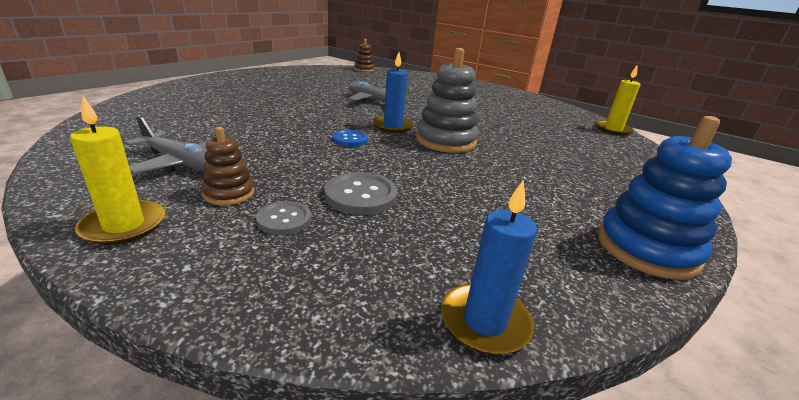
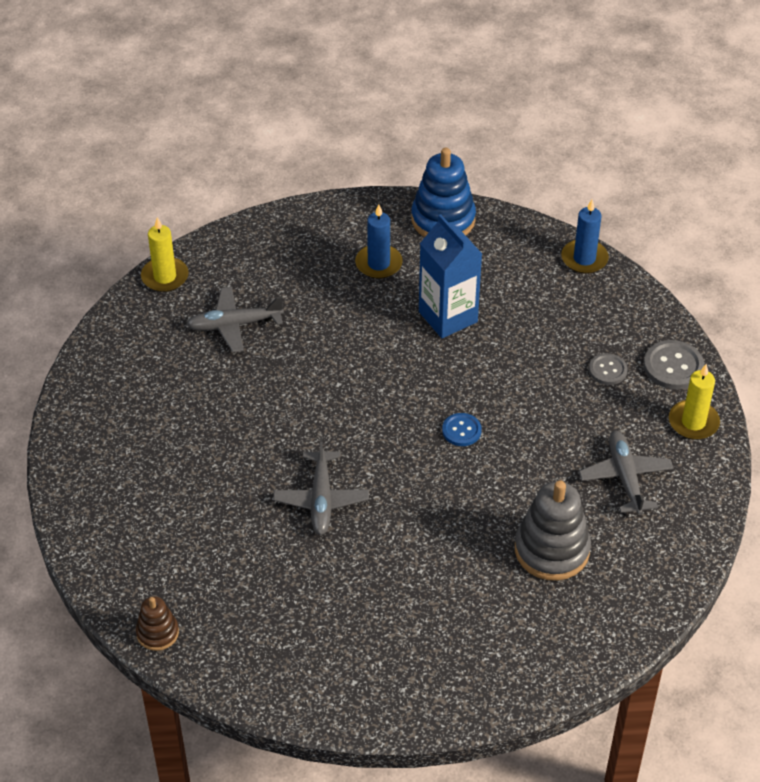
camera: 125 degrees left, 20 degrees up
(229, 193) = (619, 416): brown stacking toy -> none
(361, 195) = (541, 359): grey button -> grey button (673, 366)
(393, 126) = (388, 428): blue candle -> blue candle (378, 264)
(445, 141) = (378, 373): grey stacking toy -> grey stacking toy (551, 550)
(475, 184) = (448, 317): none -> blue carton
(546, 128) = (235, 325): none -> grey plane

